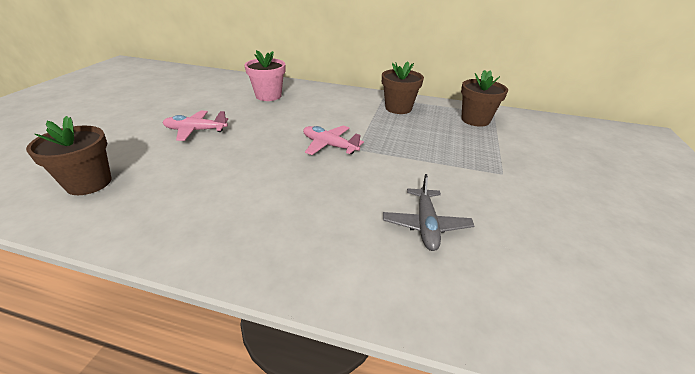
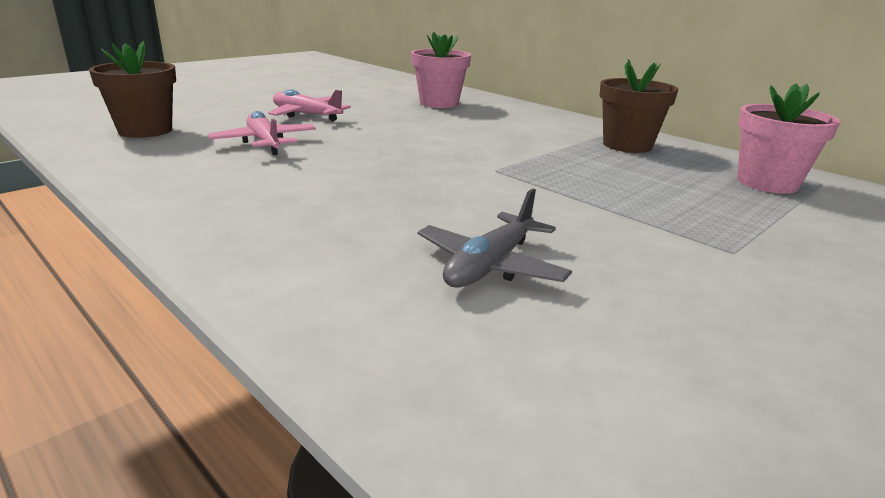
camera: 30 degrees right, 10 degrees down
(329, 145) = (457, 159): pink plane -> pink plane (265, 143)
(475, 120) = (767, 183): brown flower pot -> pink flower pot

